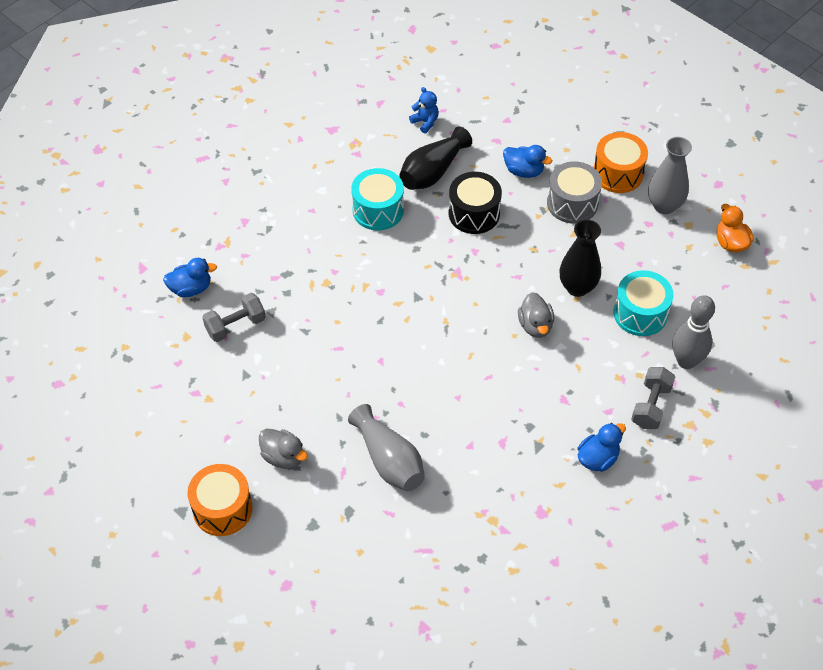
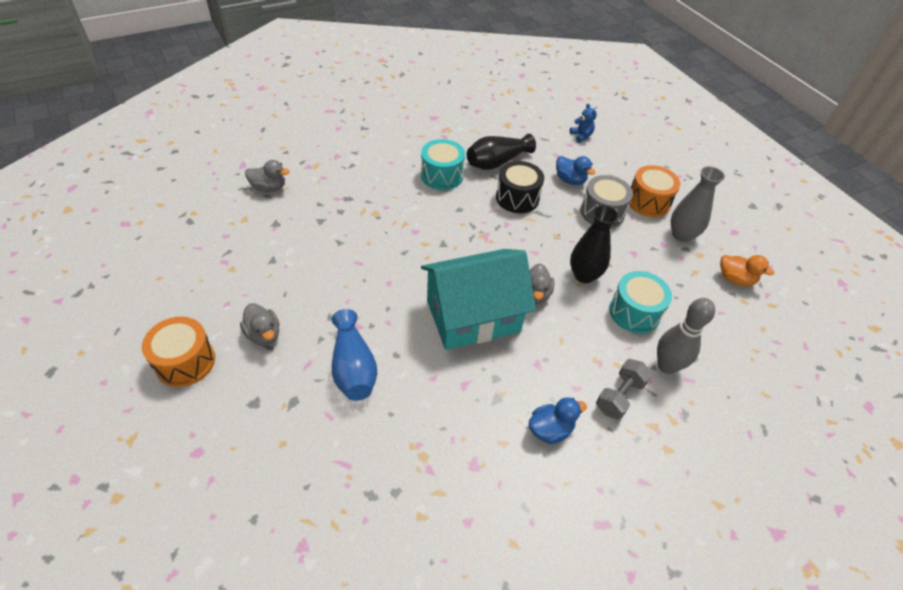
camera: 15 degrees right, 5 degrees down
(191, 288) = (269, 188): blue duck -> grey duck
(235, 325) = (286, 223): grey dumbbell -> none
(389, 460) = (353, 367): grey vase -> blue vase
(425, 122) = (505, 130): blue teddy bear -> blue teddy bear (581, 136)
(482, 369) = (473, 316): none -> turquoise house
(730, 243) = (735, 279): orange duck -> orange duck turned 120 degrees clockwise

